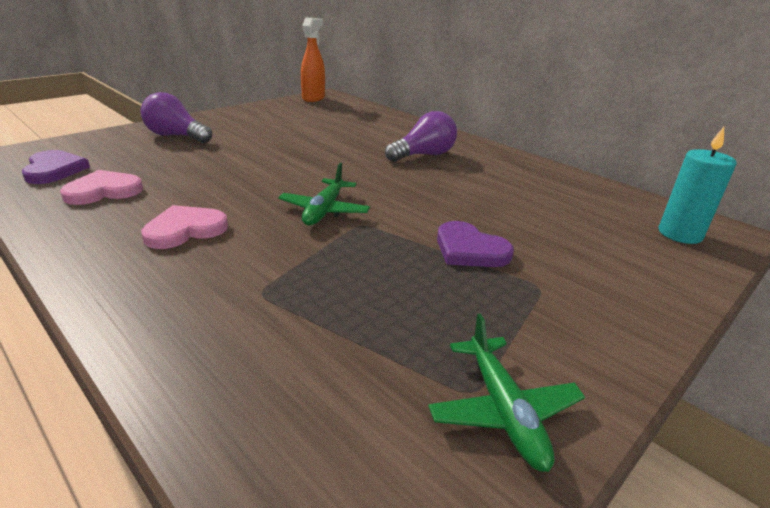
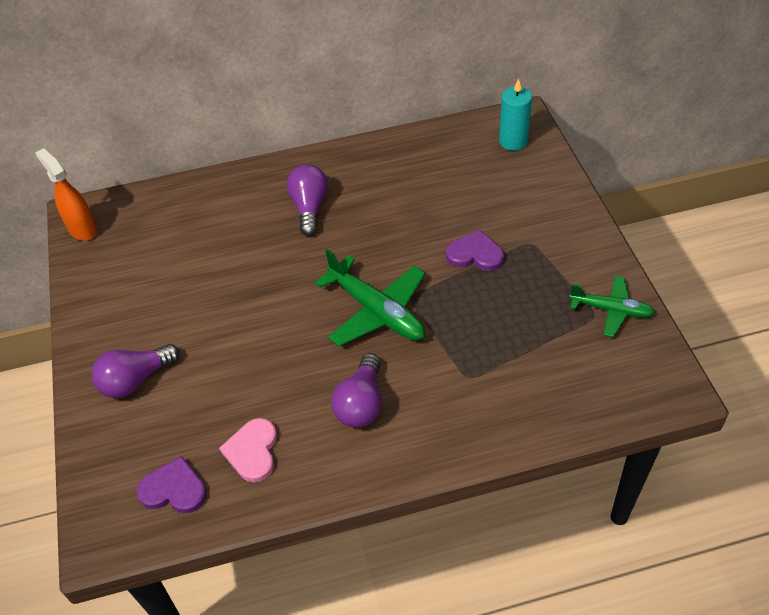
camera: 55 degrees left, 20 degrees up
(185, 230) = (361, 403): pink heart -> purple light bulb
(324, 210) = (377, 311): green plane -> green plane, size x1.60
(469, 249) = (475, 254): purple heart -> purple heart turned 150 degrees counterclockwise

